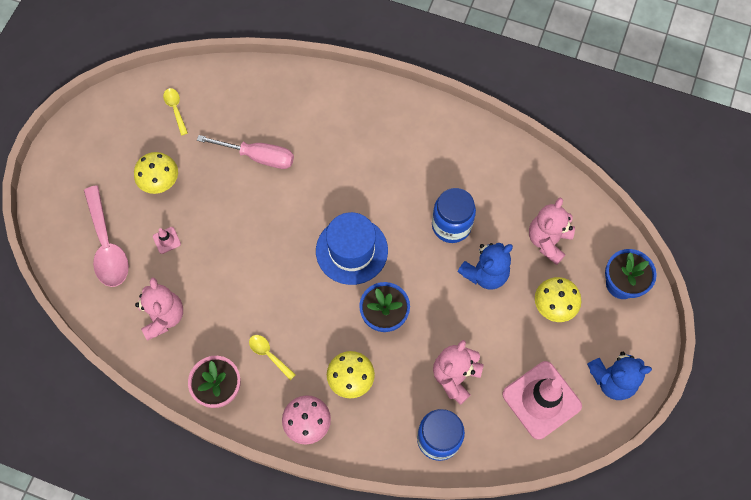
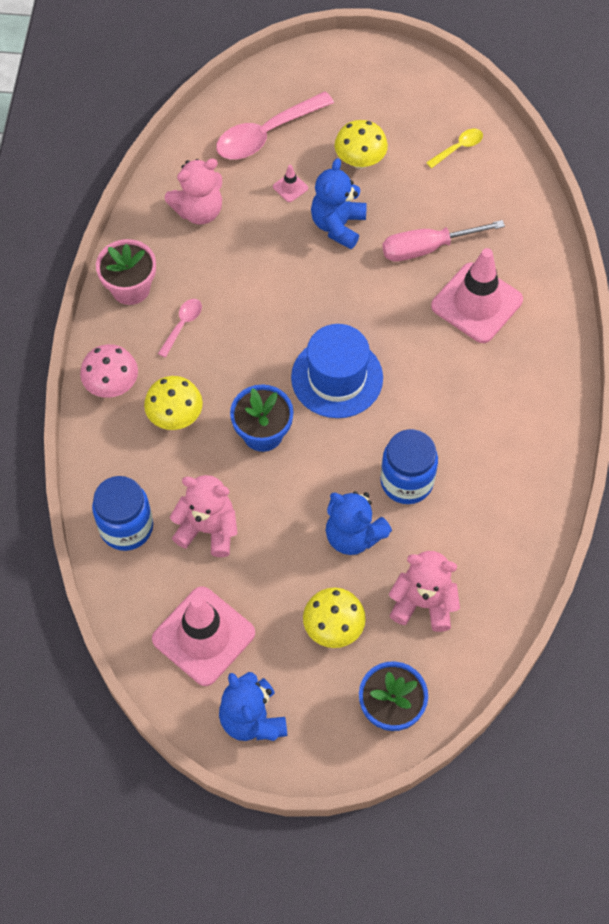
camera: 75 degrees right, 5 degrees down
(215, 214) = (338, 225): none -> blue teddy bear
(258, 157) = (427, 248): pink screwdriver -> pink screwdriver turned 75 degrees clockwise
(269, 354) = (182, 325): yellow spoon -> pink spoon
(317, 137) = (476, 303): none -> pink traffic cone

